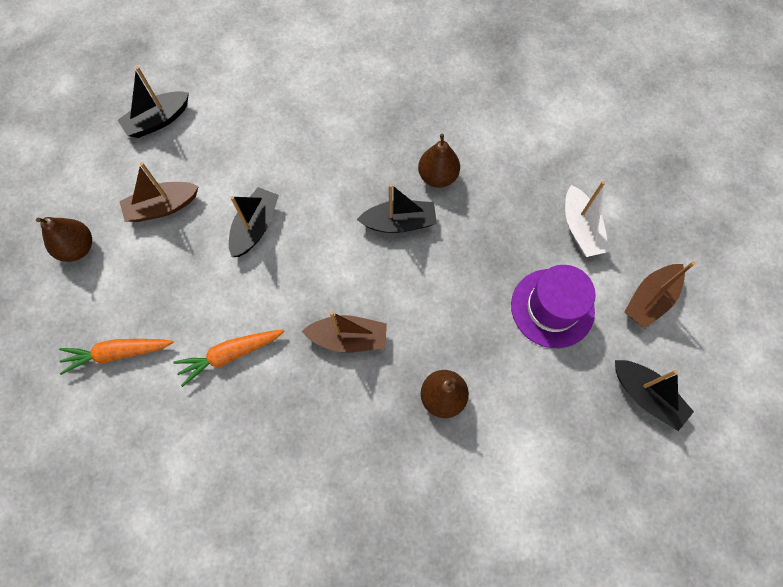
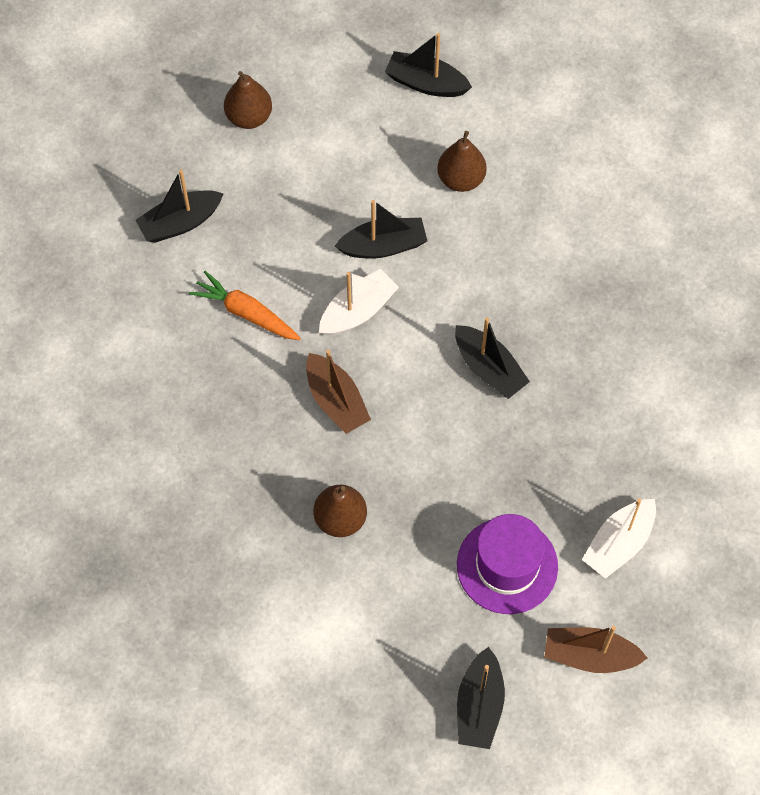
camera: 55 degrees right, 5 degrees down
(118, 353) = (180, 223): orange carrot -> black boat
(162, 207) = (341, 154): brown boat -> none
(291, 277) = (358, 311): none -> white boat
(437, 176) = (569, 371): brown pear -> brown pear (461, 179)

